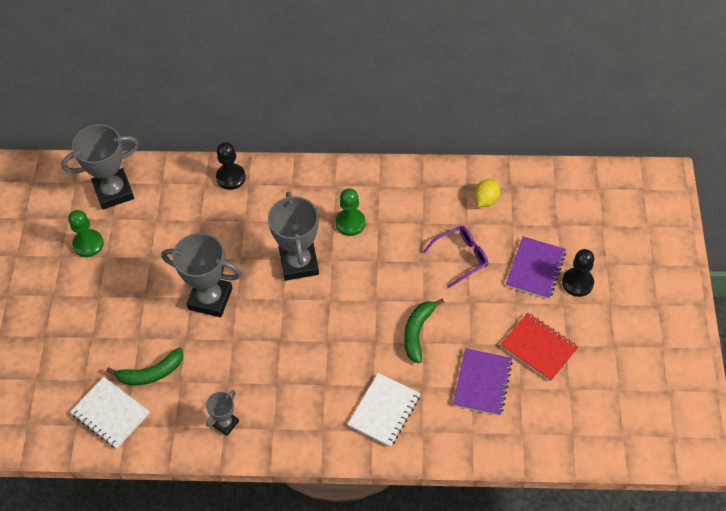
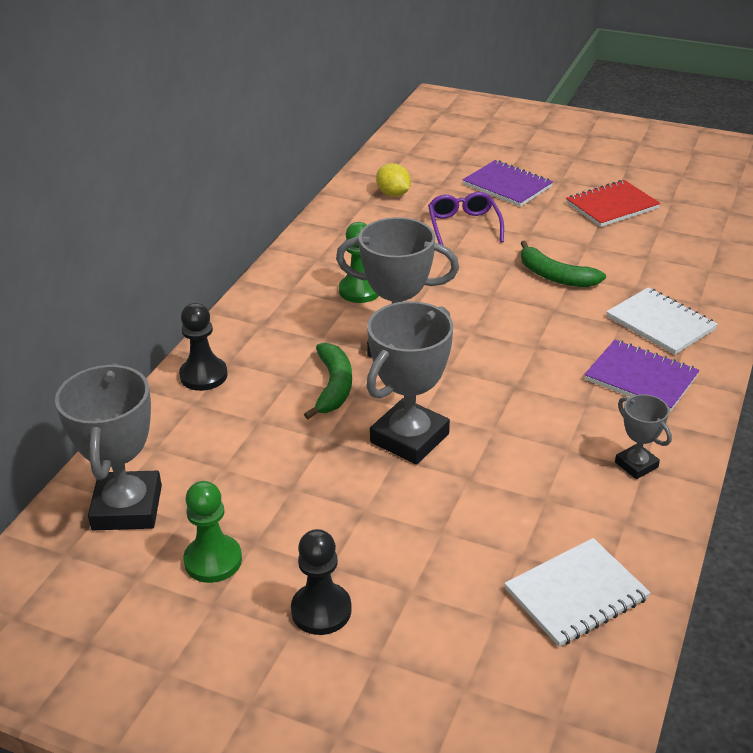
camera: 70 degrees left, 20 degrees down
(151, 373) = (516, 529): green banana -> green banana (333, 387)
(482, 383) = (644, 249): purple notebook -> purple notebook (641, 378)
(577, 283) = (539, 167): black pawn -> black pawn (321, 610)

